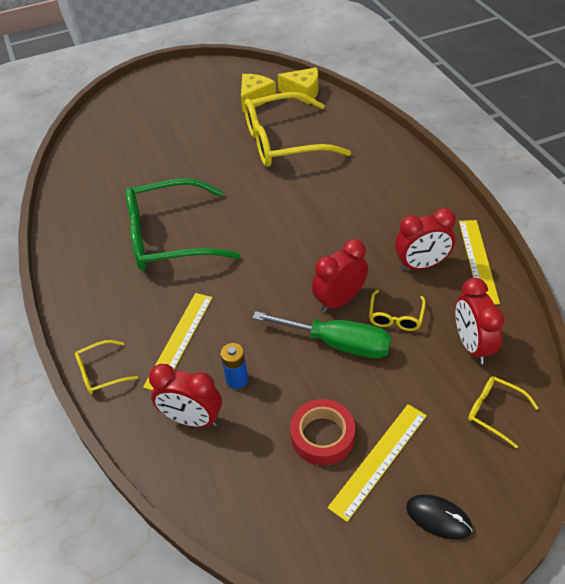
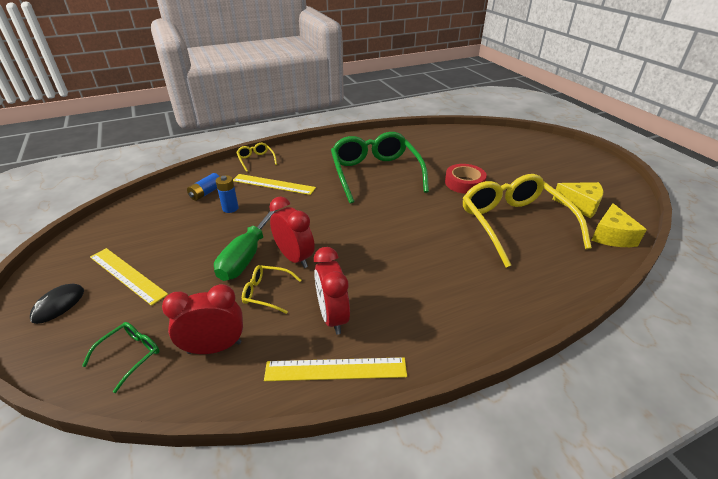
camera: 85 degrees right, 10 degrees down
(192, 419) = (206, 193): red clock -> blue battery
(322, 436) = (164, 247): red tape -> red tape (464, 183)
(494, 412) = (130, 355): yellow glasses -> green glasses

